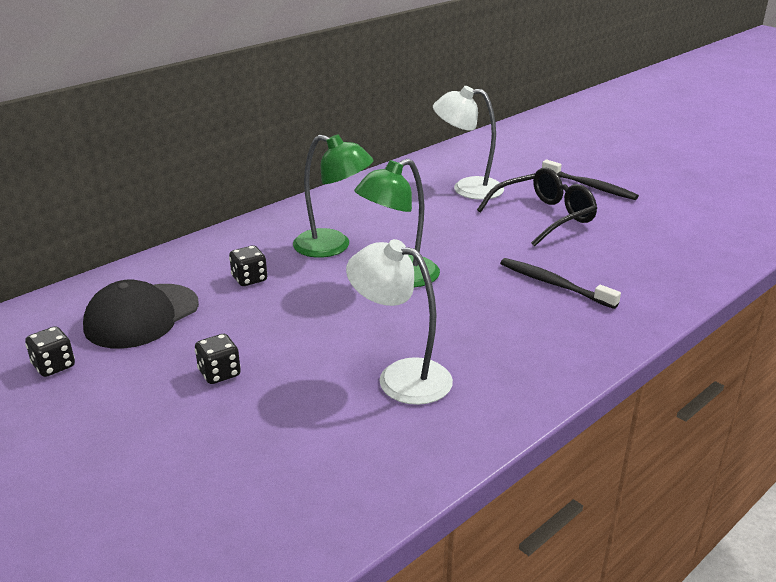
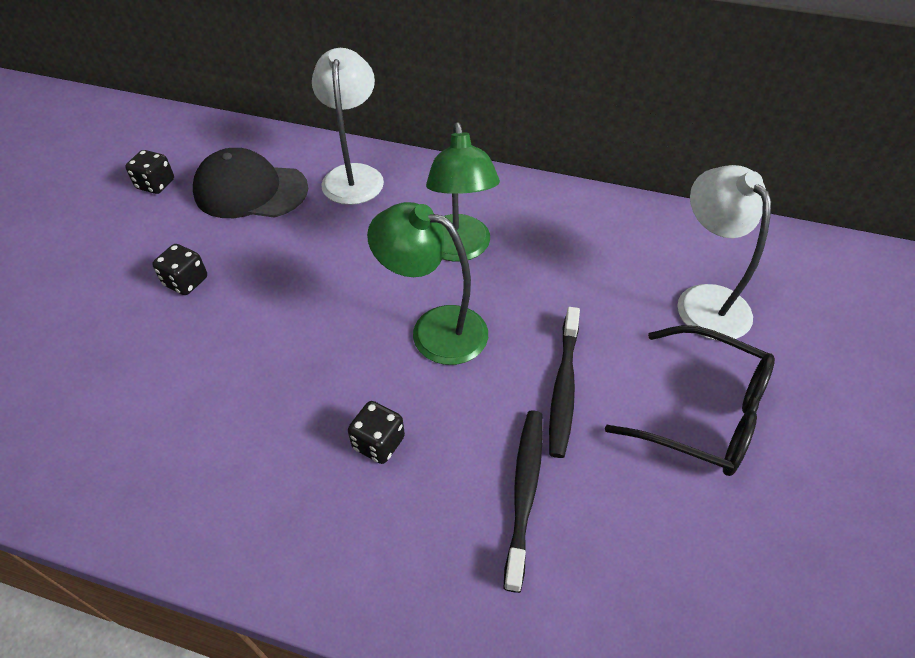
camera: 60 degrees right, 20 degrees up
(249, 279) = (353, 222): black dice -> black dice (378, 443)
(401, 377) = (238, 417): white lamp -> white lamp (354, 175)
(590, 186) = (858, 435): black toothbrush -> black toothbrush (564, 387)

